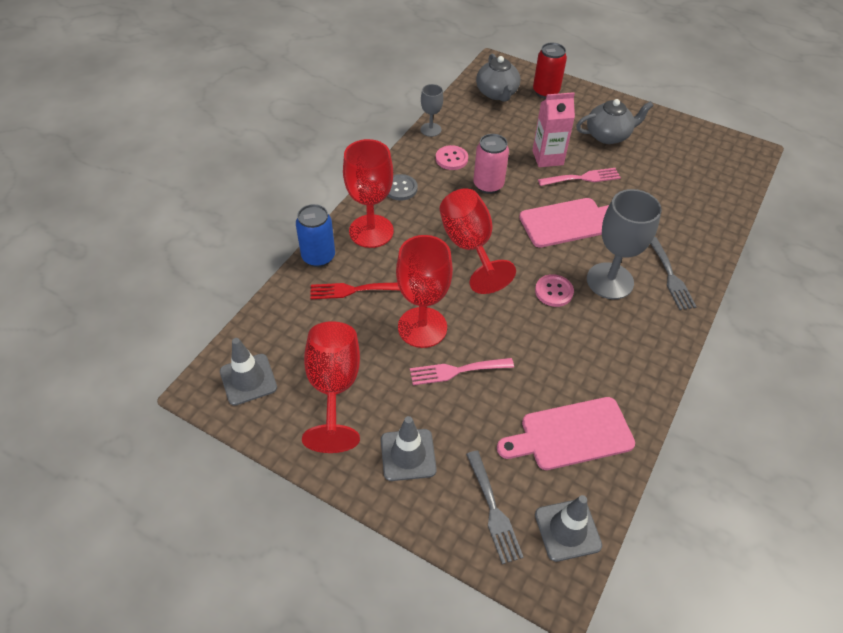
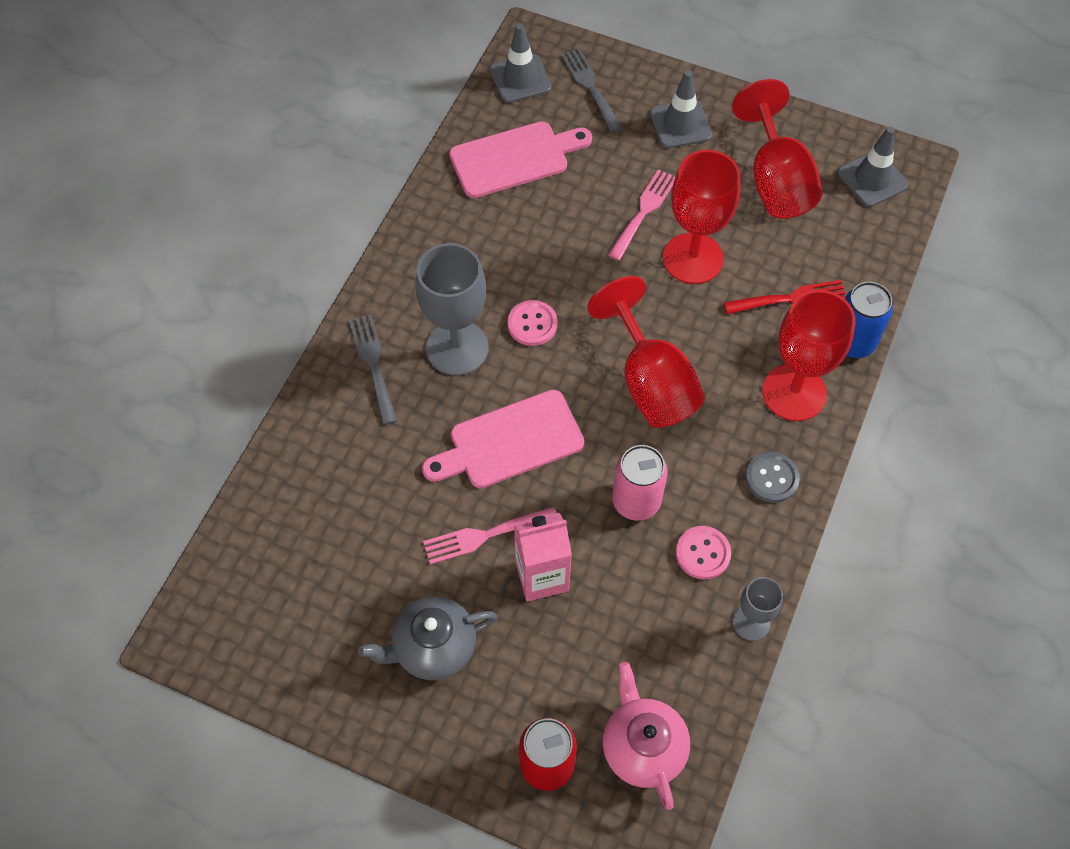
camera: 175 degrees right, 10 degrees up
(456, 371) = (644, 211): pink fork -> pink fork turned 45 degrees counterclockwise
(497, 93) = (643, 746): grey teapot -> pink teapot

